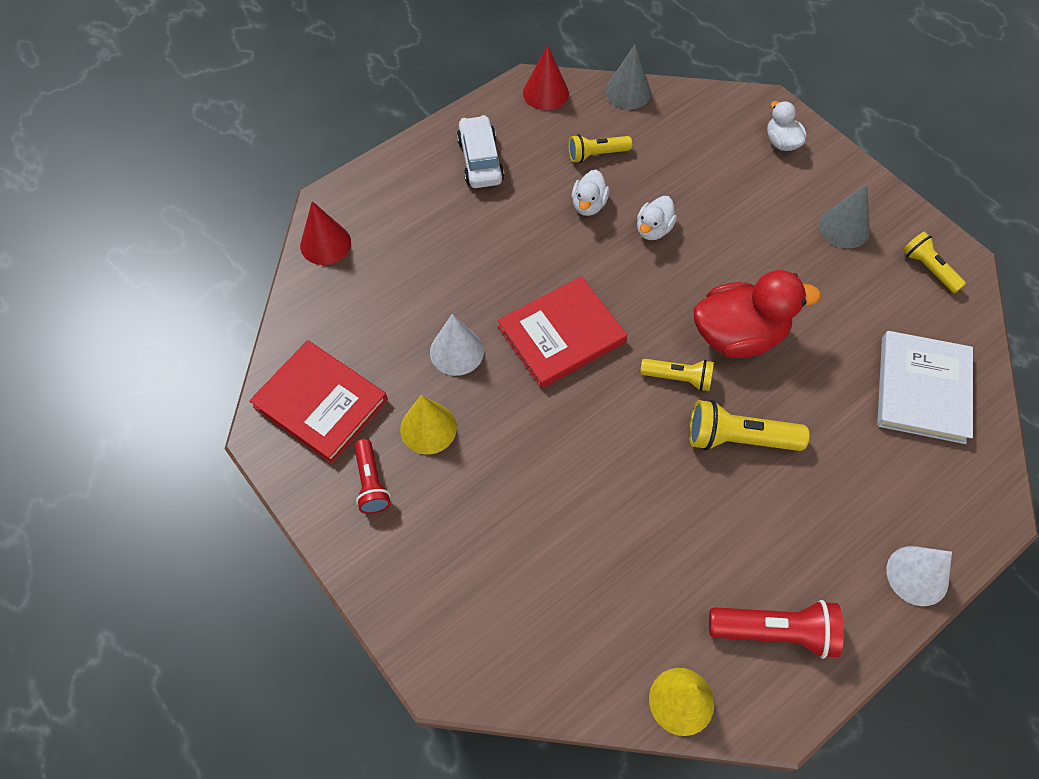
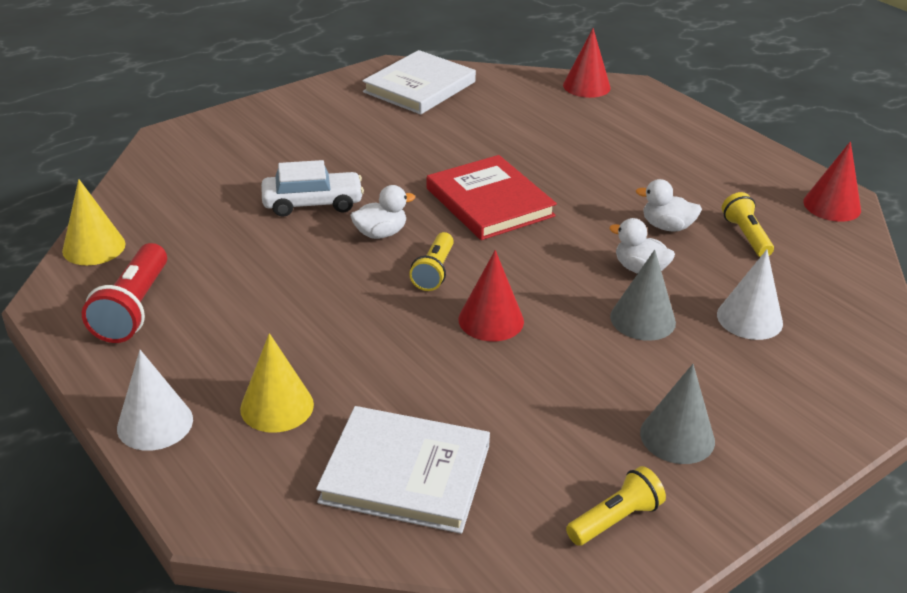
camera: 90 degrees right, 25 degrees down
(320, 403) = (419, 87): red book -> white book
(371, 483) = (341, 108): red flashlight -> none
(428, 428) = (390, 132): yellow cone -> yellow cone (277, 406)
(456, 351) = (470, 146): white cone -> white cone (749, 318)
(480, 160) = (711, 162): white car -> white car (312, 203)
(628, 92) = (862, 265): grey cone -> grey cone (642, 319)
(738, 335) = (491, 320): red duck -> red cone
(738, 438) = (354, 306): yellow flashlight -> none
(781, 142) = (823, 393): white duck -> white duck (380, 233)

